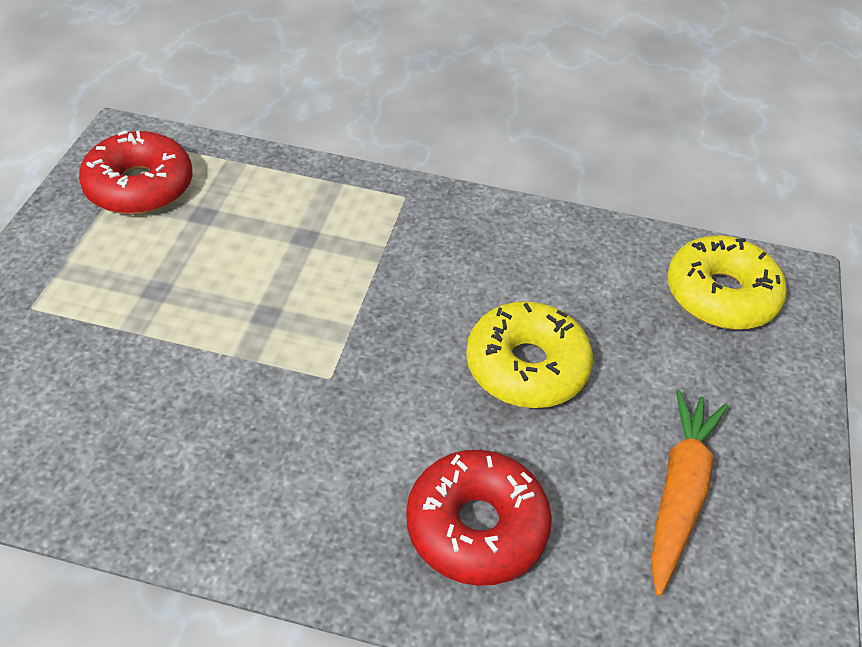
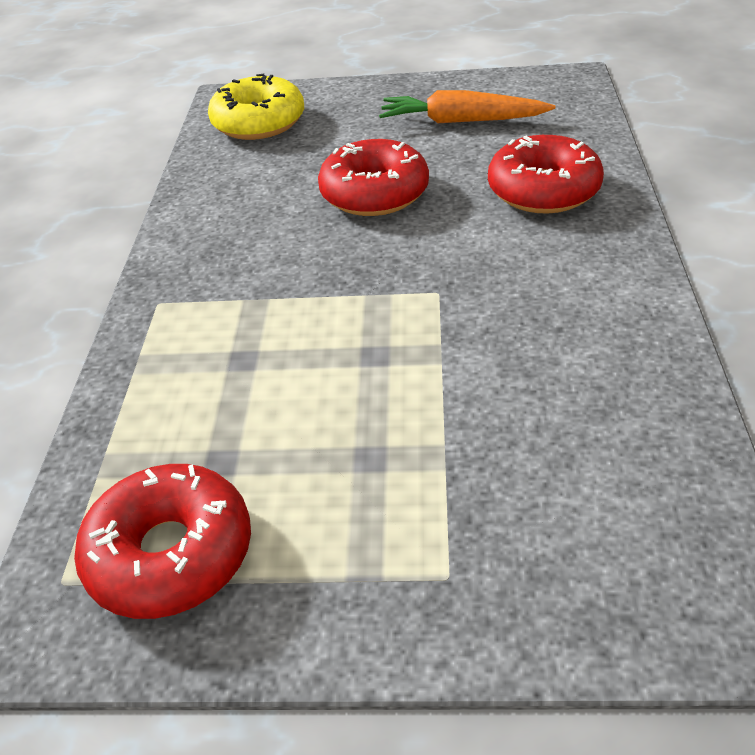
camera: 95 degrees left, 5 degrees down
(526, 367) = (374, 193): yellow donut -> red donut

